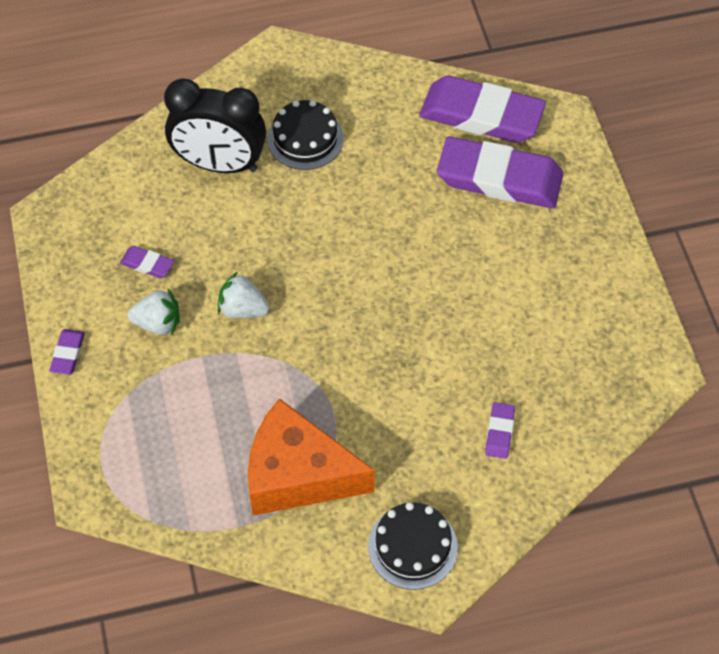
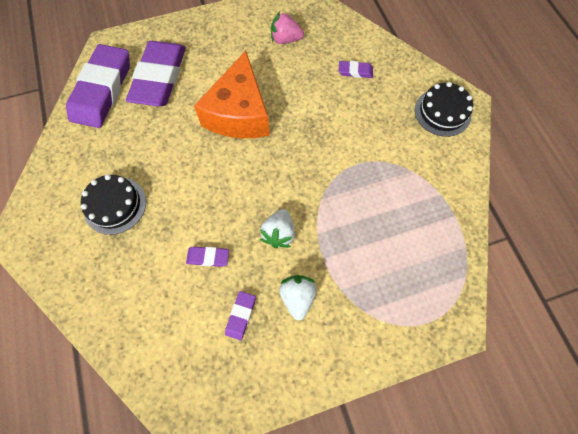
camera: 95 degrees left, 10 degrees up
(68, 354) = (335, 370): purple eraser -> purple eraser (208, 257)
(220, 164) = (137, 269): black clock -> none
(297, 474) = (408, 181): orange cheese -> orange cheese (239, 113)
(567, 340) = (285, 40): none -> pink strawberry

